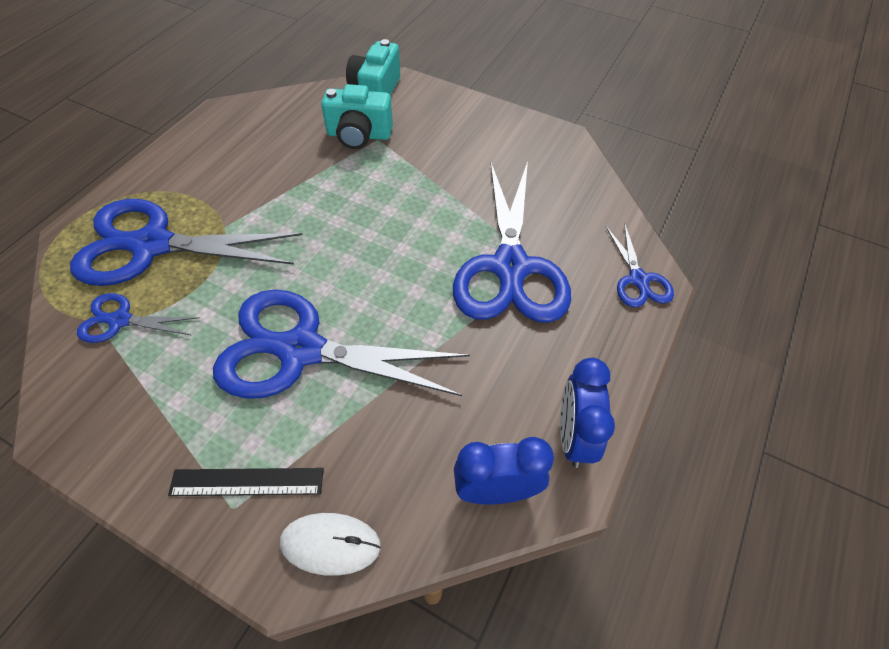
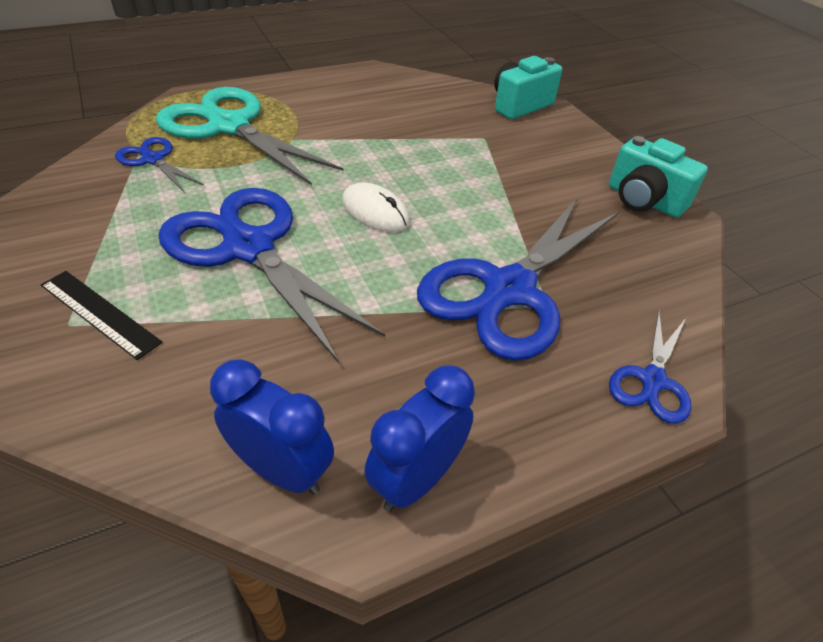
camera: 35 degrees right, 10 degrees down
(152, 245) = (229, 127): blue scissors -> turquoise scissors
(330, 544) = (97, 404): white mouse -> white mouse (375, 211)
(359, 135) = (470, 128): turquoise camera -> turquoise camera (643, 200)

